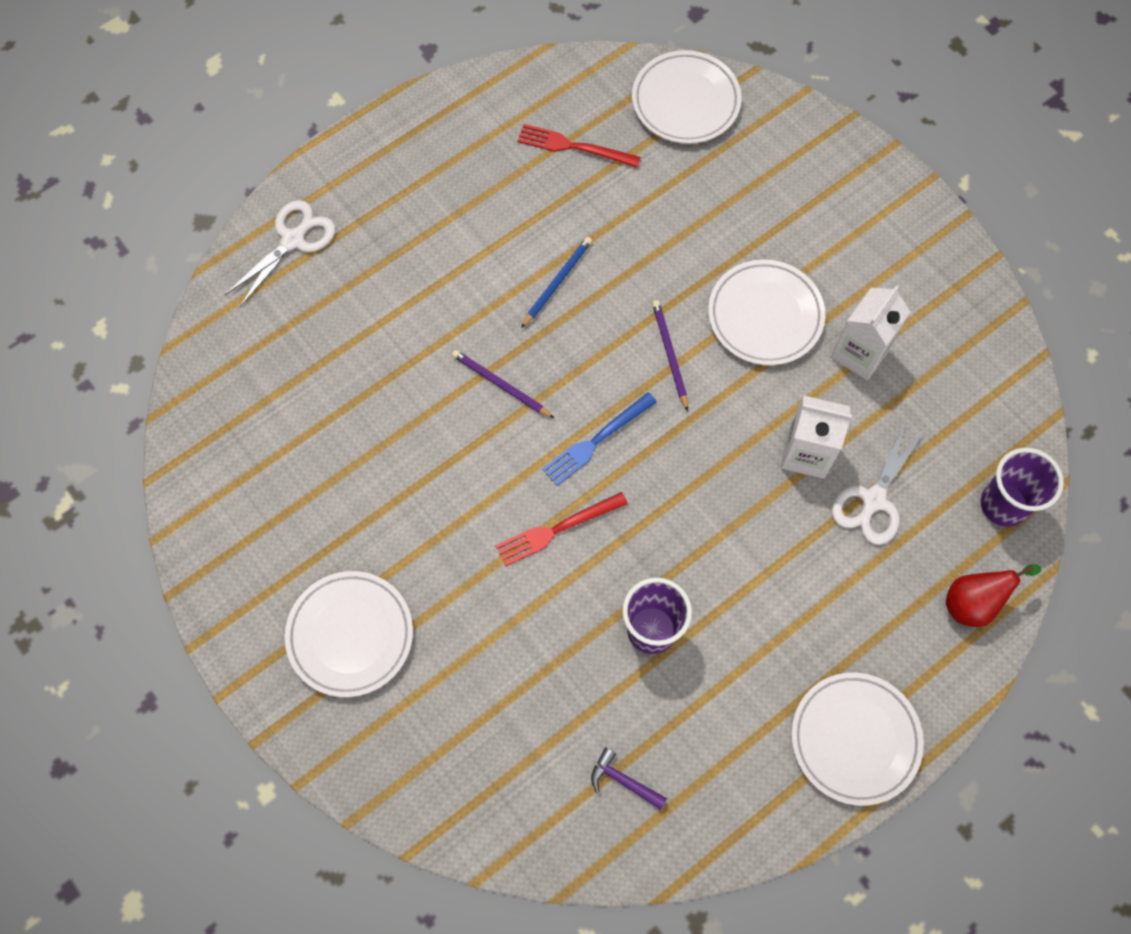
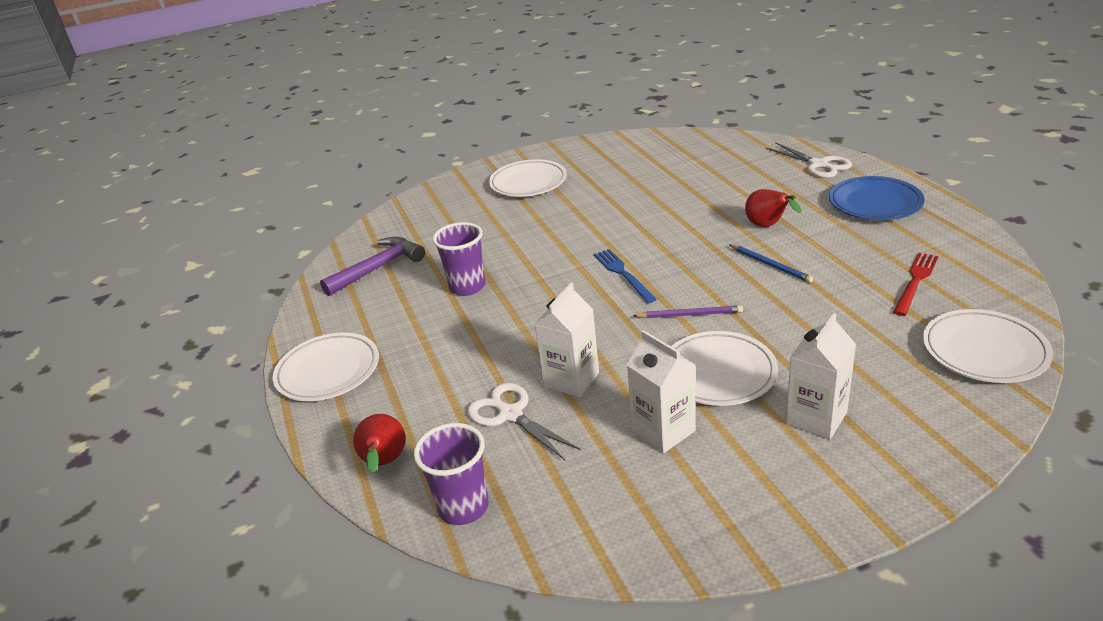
camera: 110 degrees right, 35 degrees down
(402, 178) = (875, 203): none -> blue plate
(466, 290) = (768, 226): none -> red pear
(501, 385) = (682, 237): purple pencil -> none
(557, 529) = (560, 254): red fork -> none
(623, 781) = (378, 268): purple hammer -> purple hammer, size x1.94
(810, 231) = (816, 418): none -> white carton

